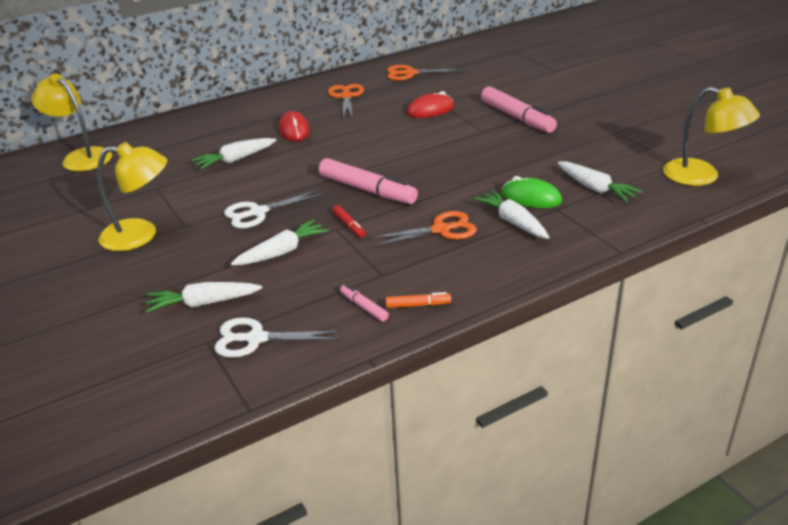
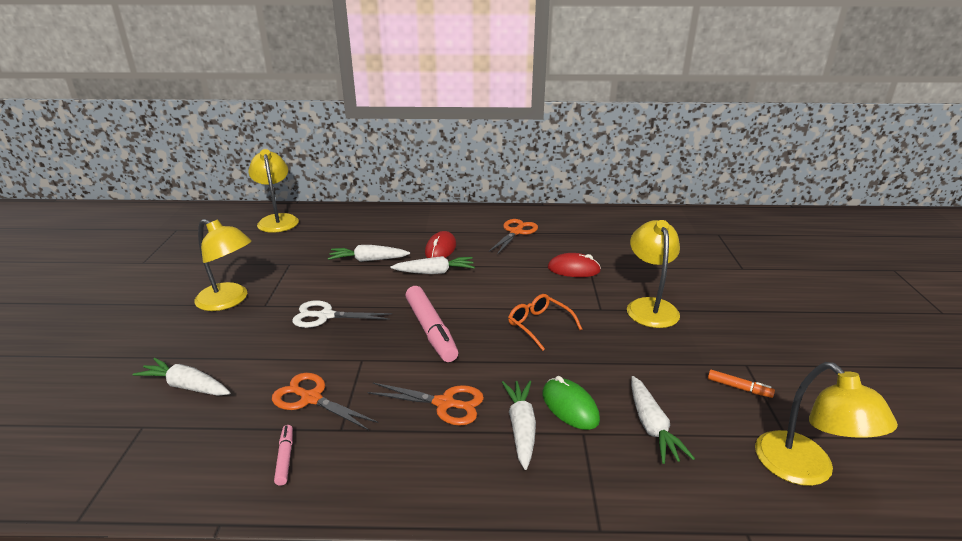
camera: 30 degrees right, 5 degrees down
(256, 339) = (173, 444): white scissors -> none
(282, 252) = (296, 363): white carrot -> white carrot (435, 272)
(349, 225) = (375, 361): red marker -> none
(410, 73) = (594, 227): orange scissors -> orange scissors (311, 398)
(418, 305) = (329, 483): orange marker -> orange marker (739, 388)
(450, 157) = (539, 325): none -> orange glasses
(517, 117) = (650, 306): pink marker -> yellow lamp

